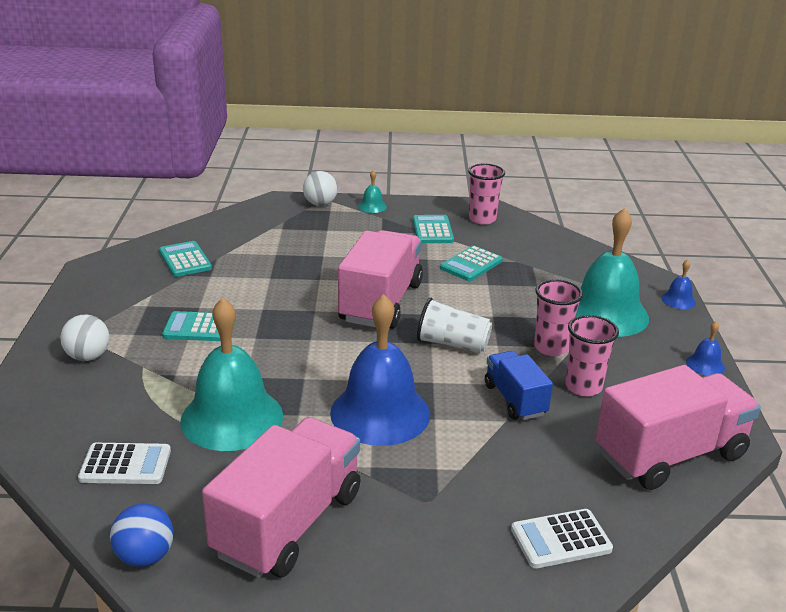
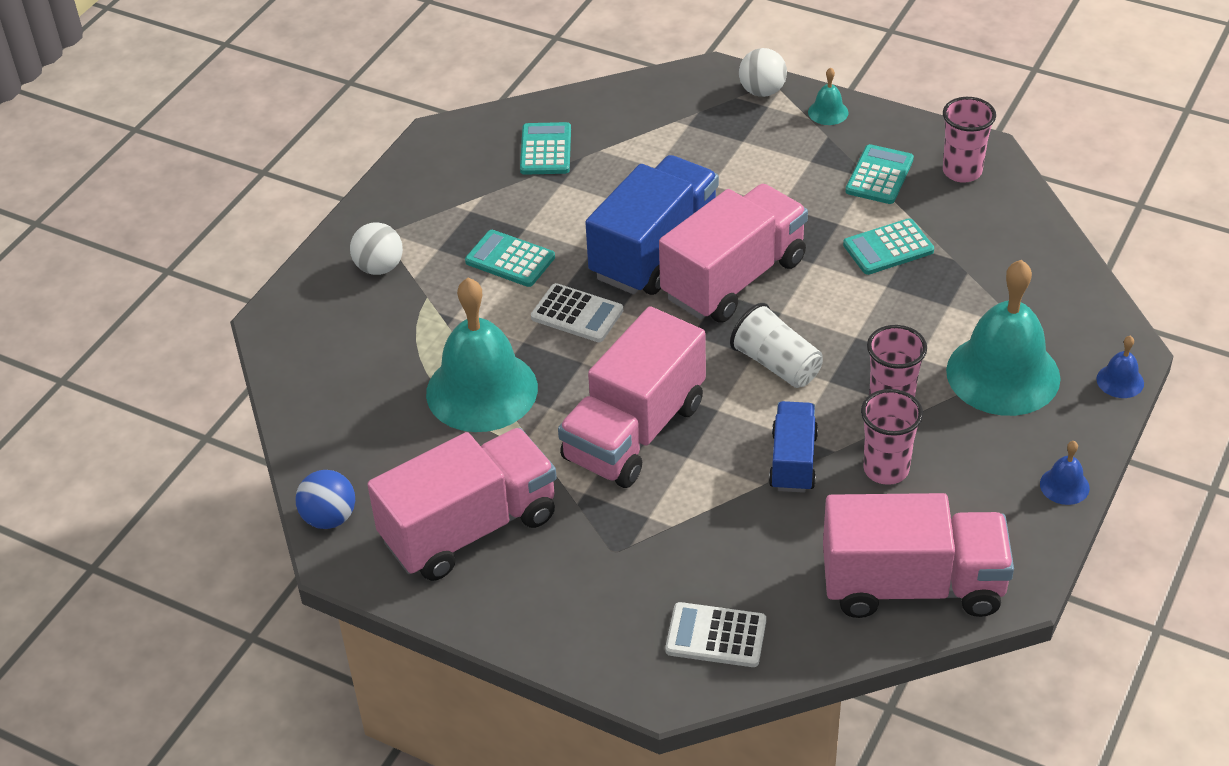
camera: 30 degrees right, 15 degrees up
(125, 465) = (356, 414): white calculator -> white calculator (577, 314)
(310, 299) = (654, 251): none -> blue truck
(380, 413) = (634, 432): blue bell -> pink truck

